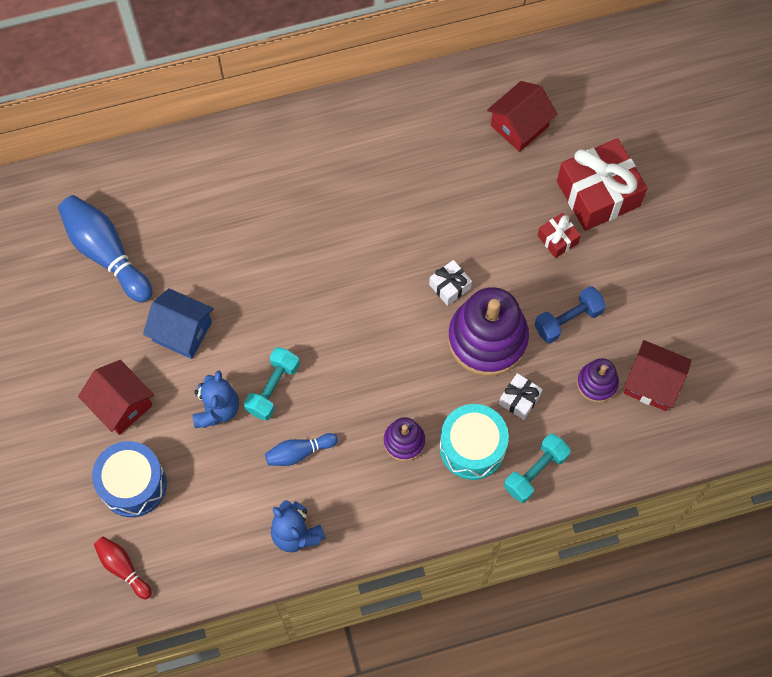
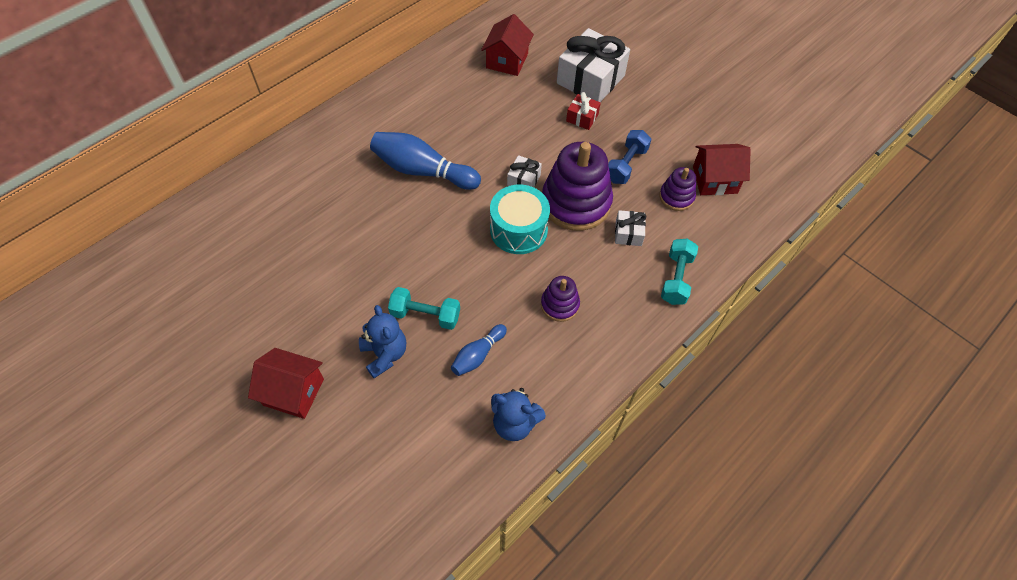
camera: 30 degrees left, 10 degrees down
(106, 253) = (218, 276): blue bowling pin -> blue bowling pin (422, 171)
(123, 568) = (369, 539): red bowling pin -> none
(133, 484) = (340, 456): blue drum -> none
(182, 332) = (320, 307): blue house -> none
(273, 388) = (425, 315): turquoise dumbbell -> turquoise dumbbell turned 75 degrees counterclockwise
(472, 447) = (616, 284): turquoise drum -> turquoise drum (518, 230)
(598, 194) = (590, 79): red gift -> white gift

